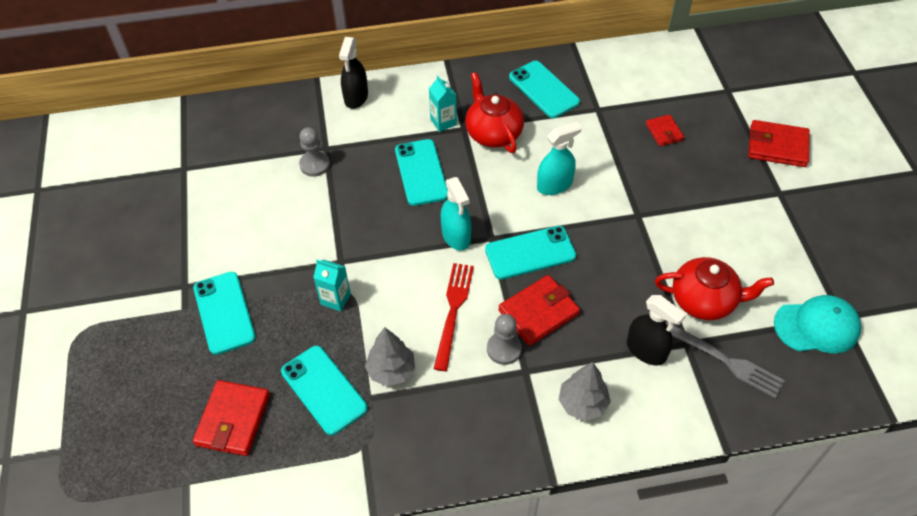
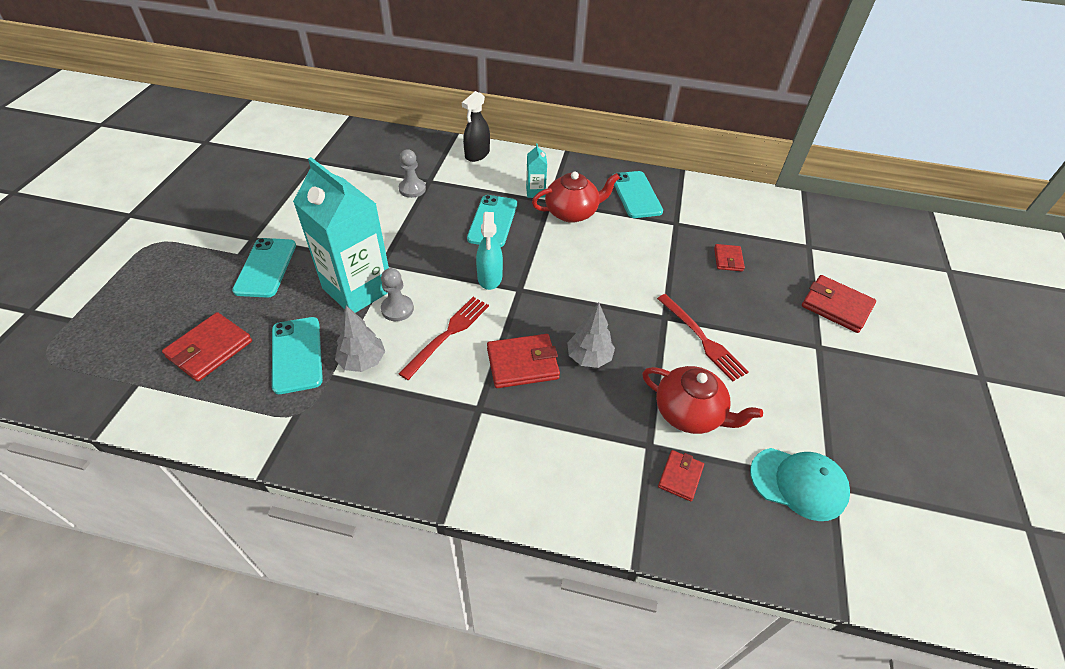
camera: 20 degrees right, 5 degrees down
(335, 299) = (358, 289): turquoise carton -> turquoise carton, size x2.38
(493, 133) = (572, 212): red teapot -> red teapot turned 75 degrees clockwise
(504, 349) = (471, 382): grey pawn -> grey pawn (397, 309)
(530, 253) = (546, 313): turquoise phone -> none
(554, 185) = (601, 267): turquoise spray bottle -> none
(582, 404) = (513, 459): grey tree -> grey tree (589, 357)
(646, 350) = (605, 436): black spray bottle -> none
(681, 224) = (702, 339): none -> red fork
(724, 360) = (680, 476): grey fork -> red wallet

